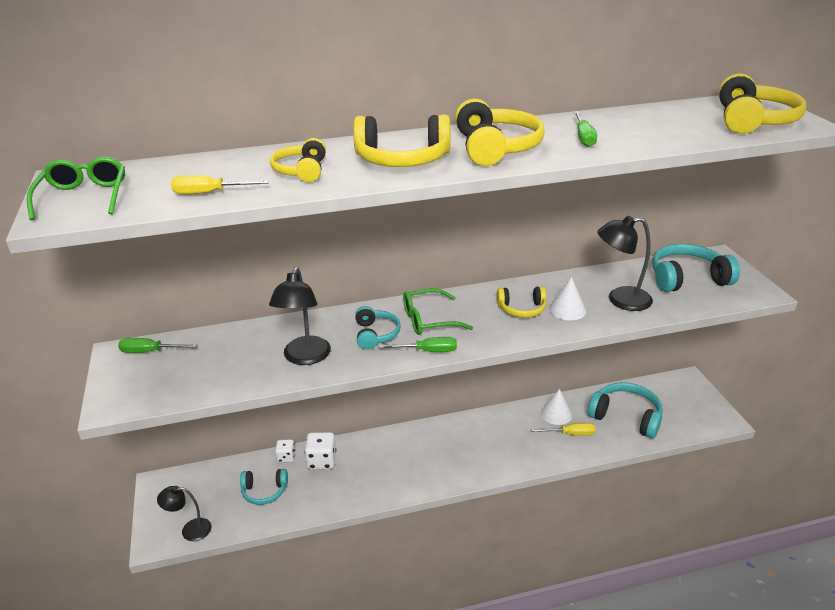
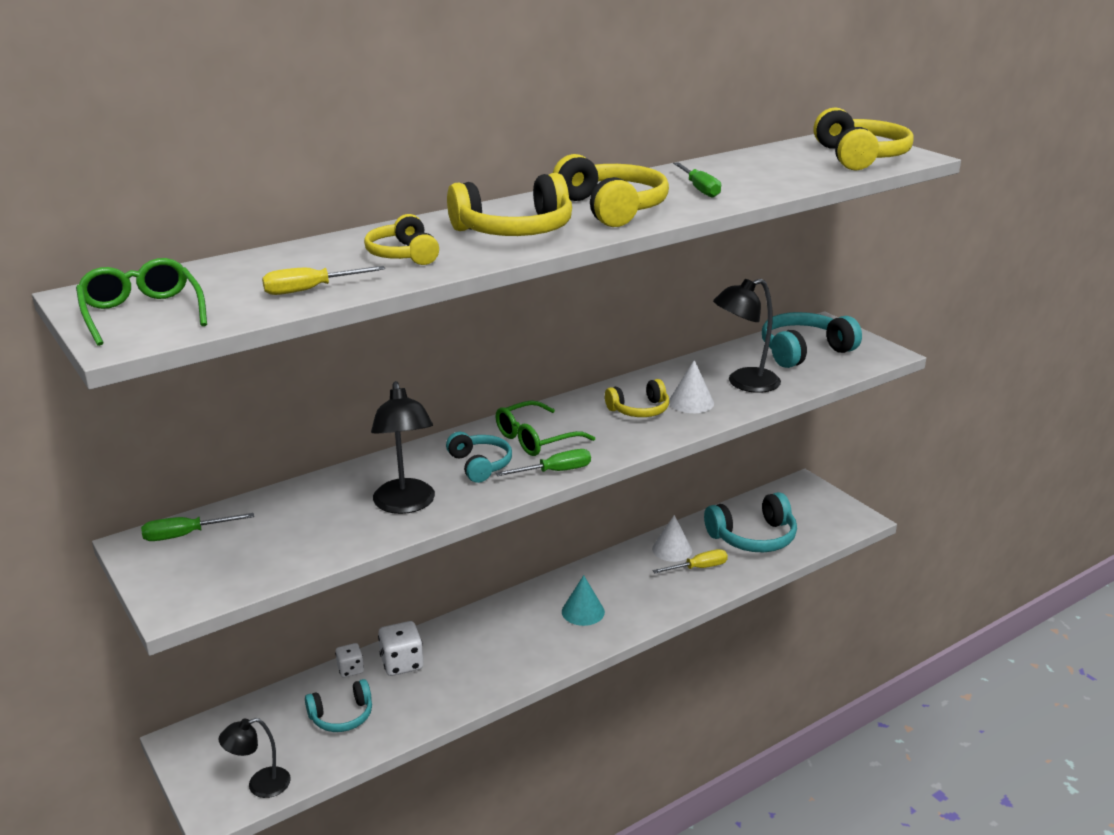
camera: 20 degrees left, 5 degrees down
(466, 450) = (583, 611): none -> turquoise cone
(626, 417) = (753, 537): turquoise headphones -> turquoise headphones turned 150 degrees clockwise

